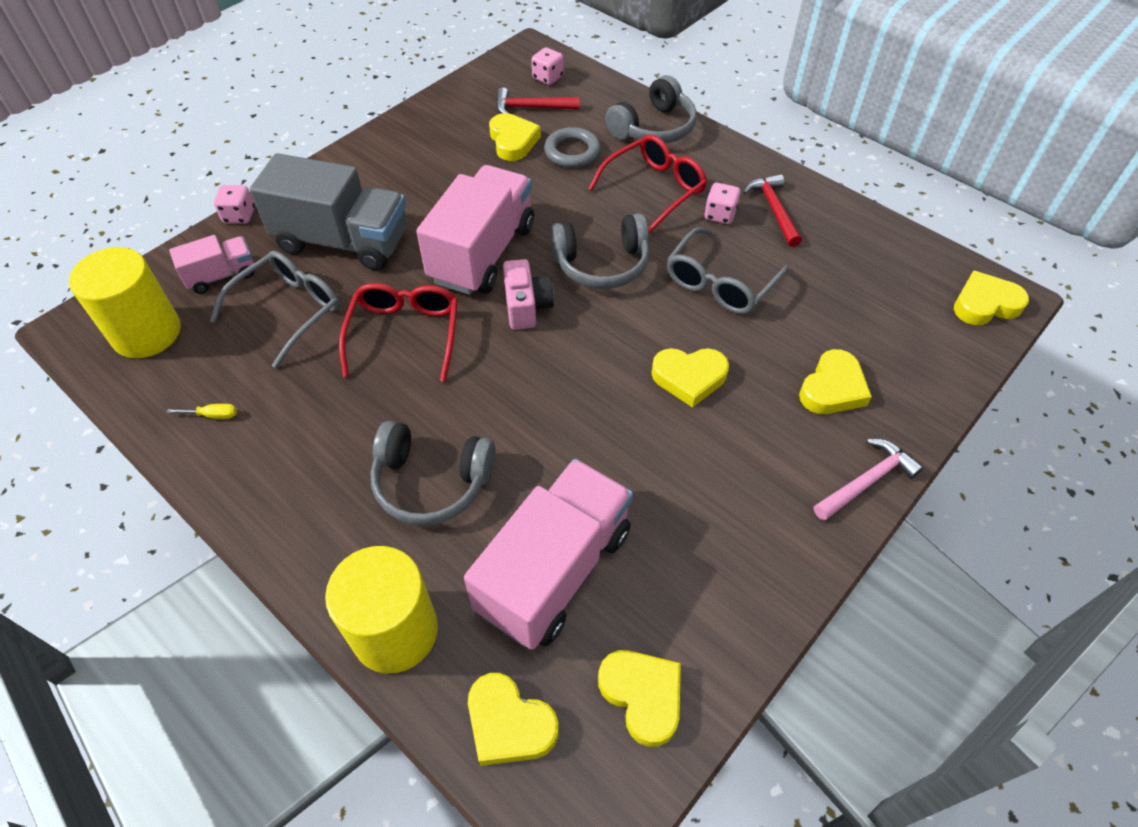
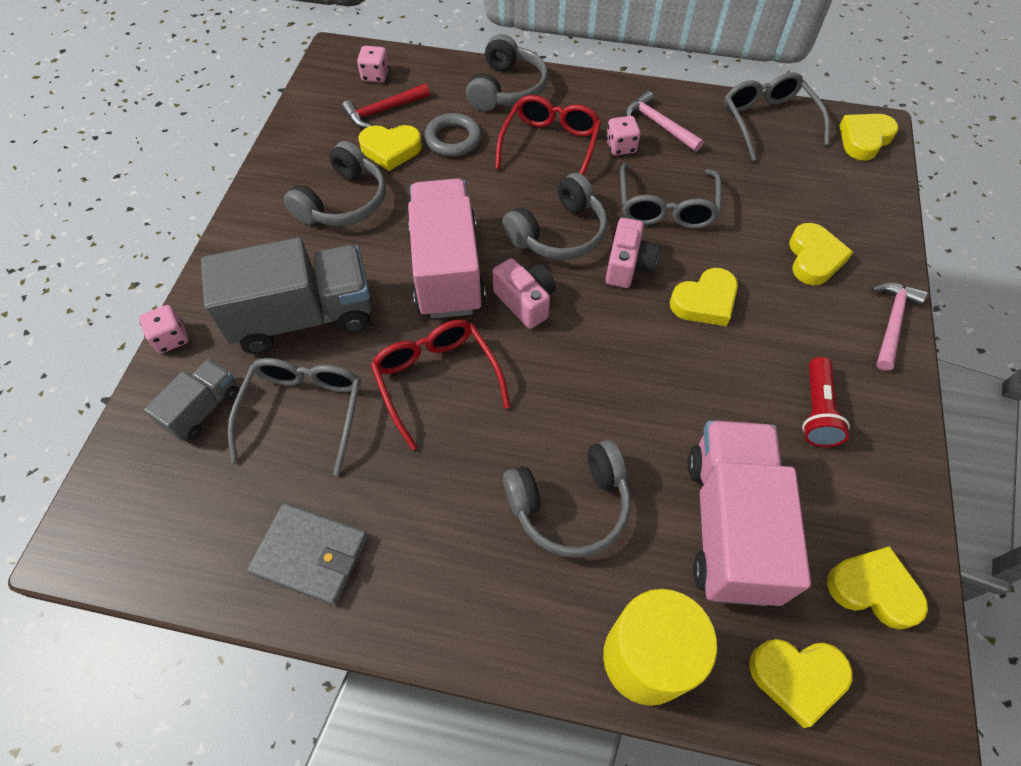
camera: 30 degrees left, 5 degrees up
(147, 333) = (169, 508): yellow cylinder -> none
(212, 415) = (311, 555): yellow screwdriver -> grey wallet
(221, 275) = (203, 409): pink truck -> grey truck
(442, 167) = (343, 202): none -> grey headphones
(513, 141) = (391, 150): yellow heart -> yellow heart turned 135 degrees clockwise
(642, 317) = (628, 266): none -> pink camera
(719, 520) = (816, 411): none -> red flashlight
(774, 209) = (659, 124): red hammer -> pink hammer
(890, 248) = (767, 121): none -> grey glasses

